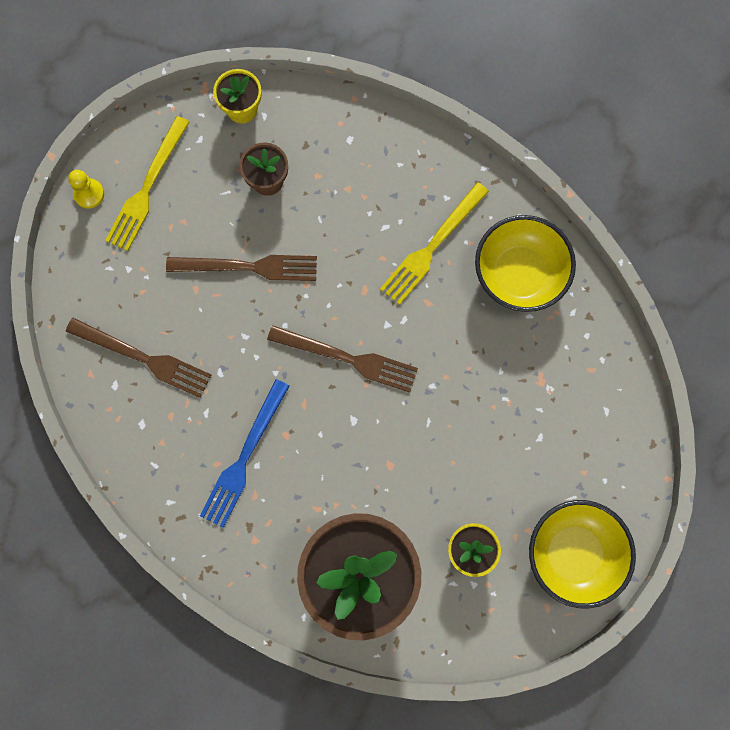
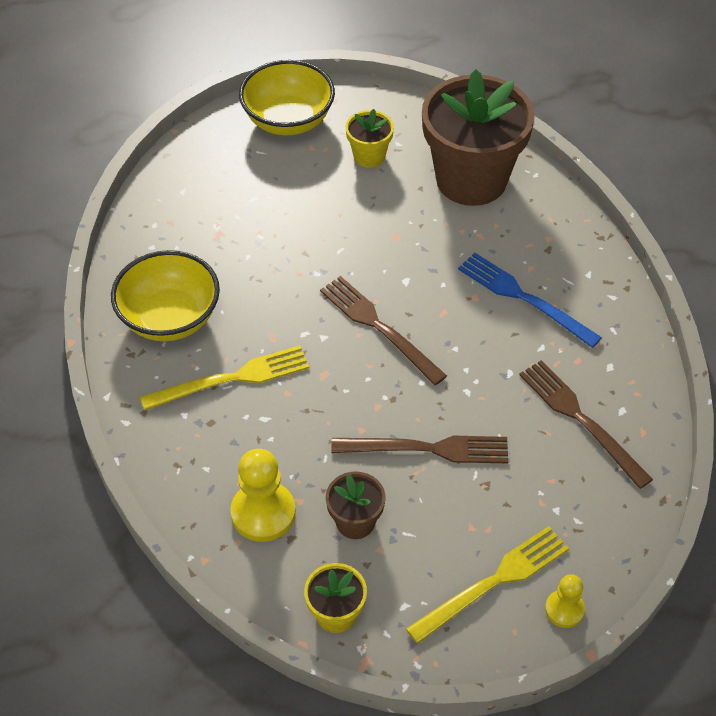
camera: 150 degrees left, 25 degrees down
(244, 457) = (524, 298): blue fork -> blue fork turned 105 degrees counterclockwise
(248, 267) = (427, 449): brown fork -> brown fork turned 150 degrees clockwise
(336, 152) = (263, 513): none -> yellow pawn

